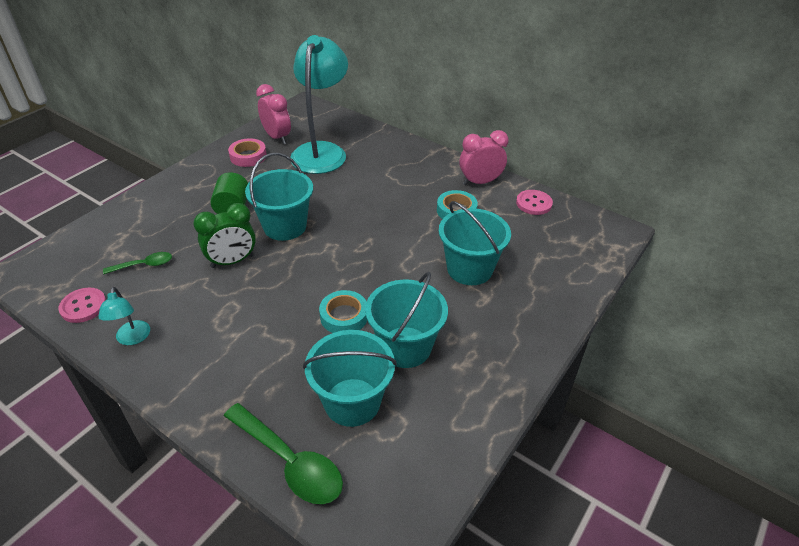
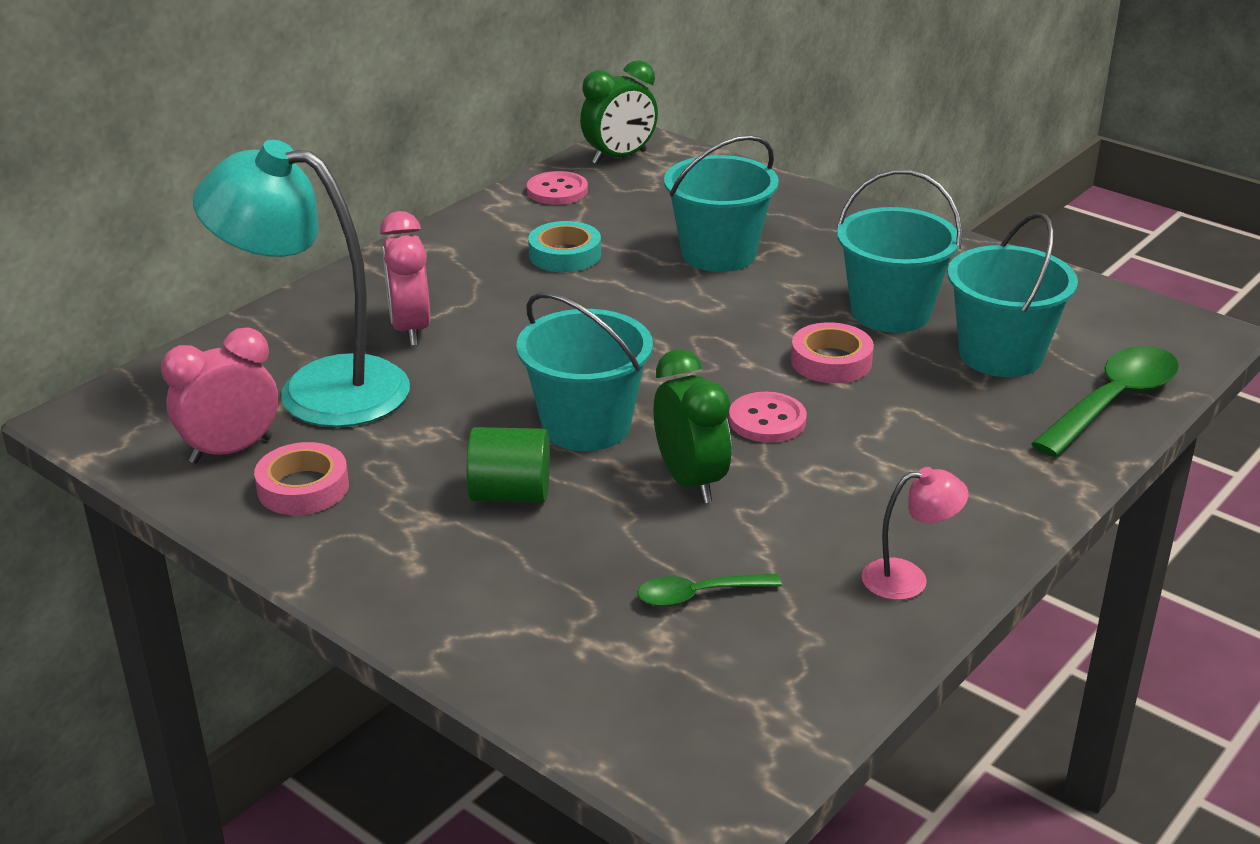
camera: 85 degrees left, 10 degrees down
(83, 306) = (827, 660): pink button -> pink button (767, 420)
(132, 338) = (908, 578): turquoise lamp -> pink lamp
(144, 265) = (698, 595): green spoon -> green spoon turned 90 degrees counterclockwise
(344, 316) = (831, 361): turquoise tape -> pink tape
(480, 182) = (485, 228): pink clock -> pink clock (410, 329)
(589, 225) = (619, 157): none -> green clock

